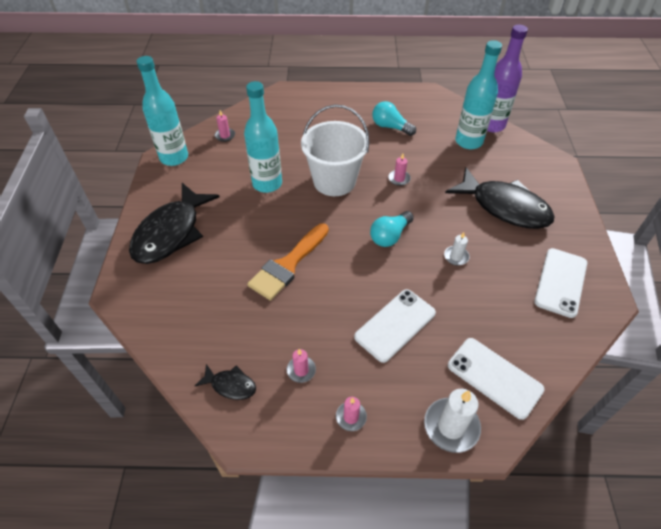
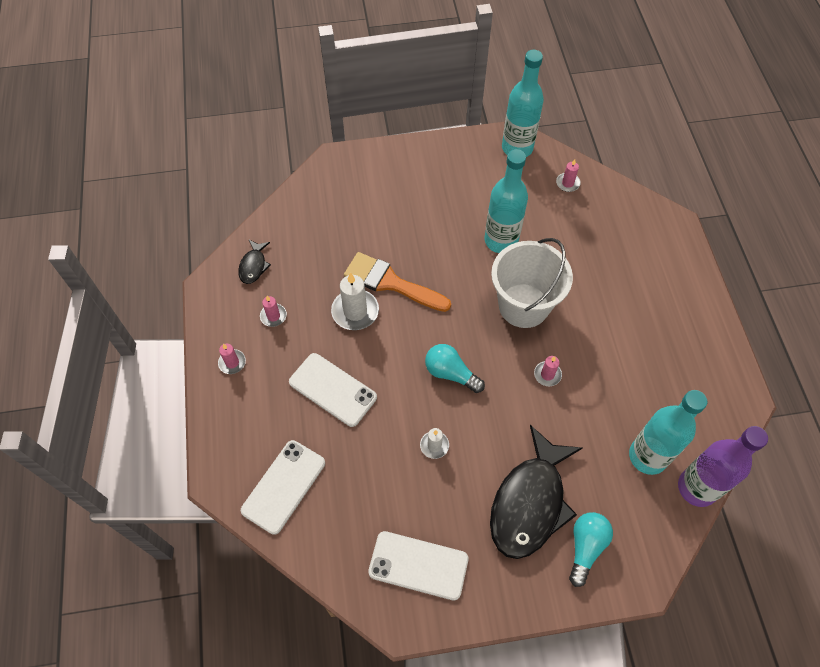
camera: 80 degrees right, 10 degrees up
(171, 232) = (411, 176): black fish -> none
(390, 127) = (645, 355): turquoise light bulb -> turquoise light bulb (585, 547)
(451, 426) = (229, 447): white candle -> white candle (355, 311)

